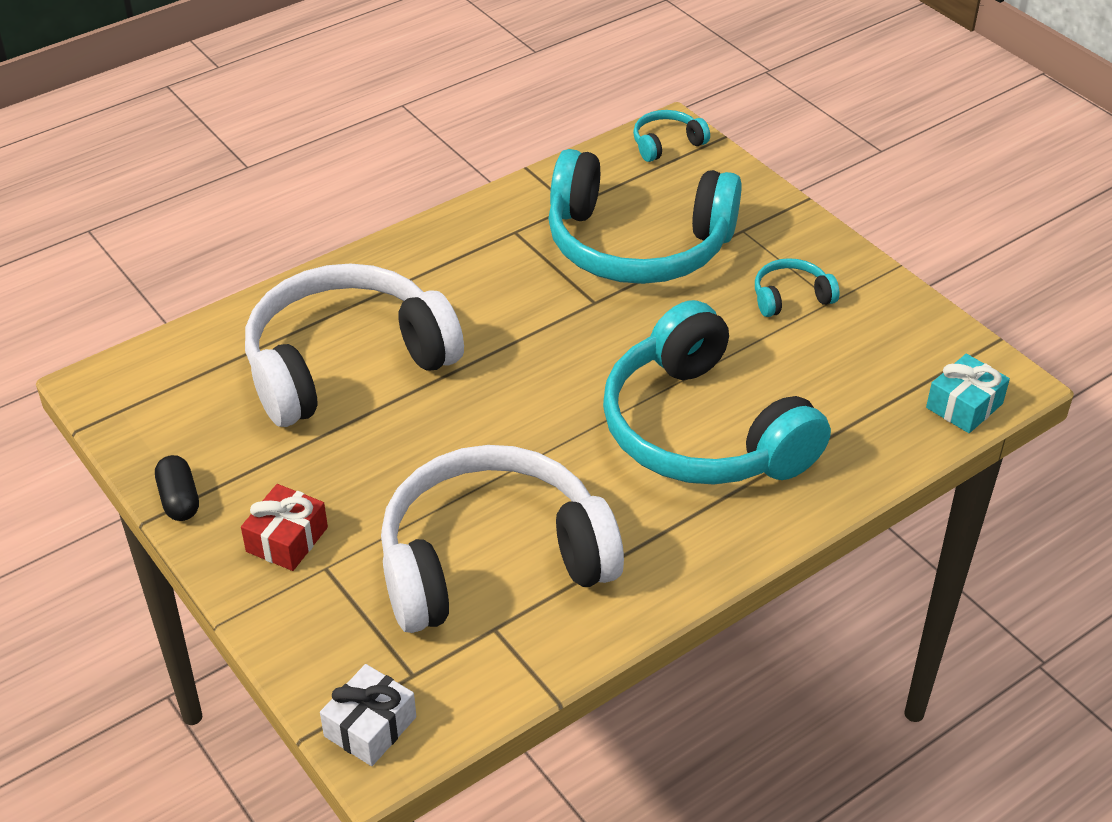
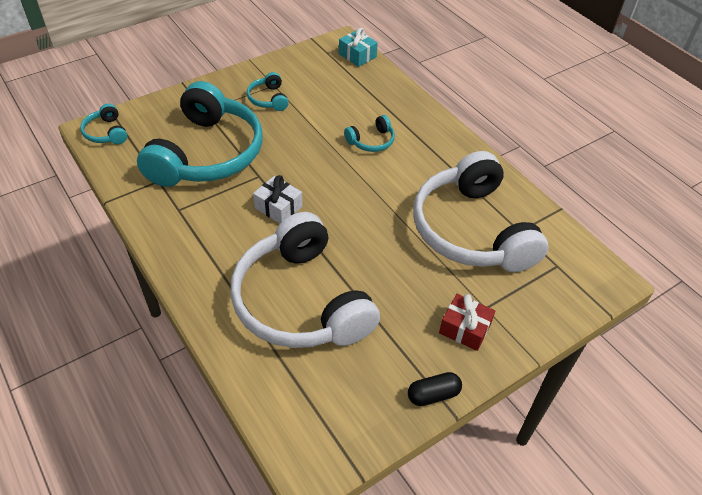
camera: 90 degrees left, 5 degrees up
(370, 727) = (595, 284): white gift -> white gift (278, 207)
(703, 430) = (371, 141): turquoise headphones -> turquoise headphones, size x0.41

